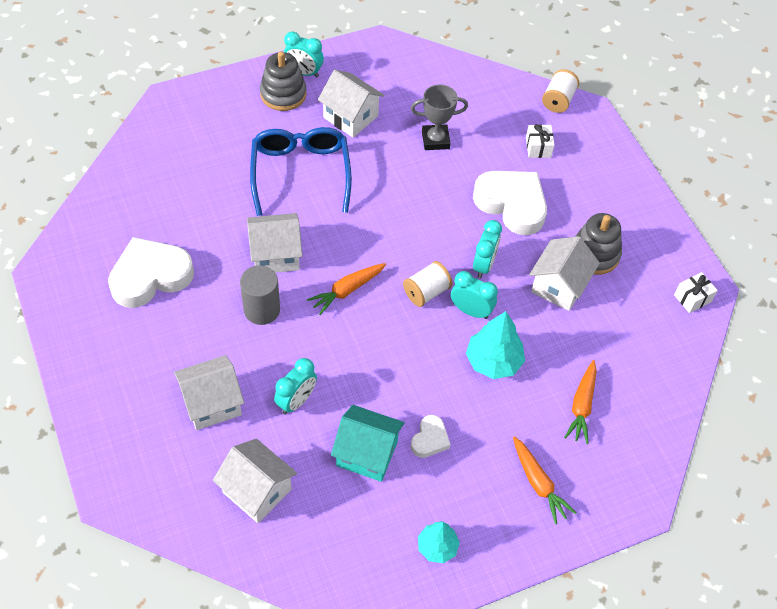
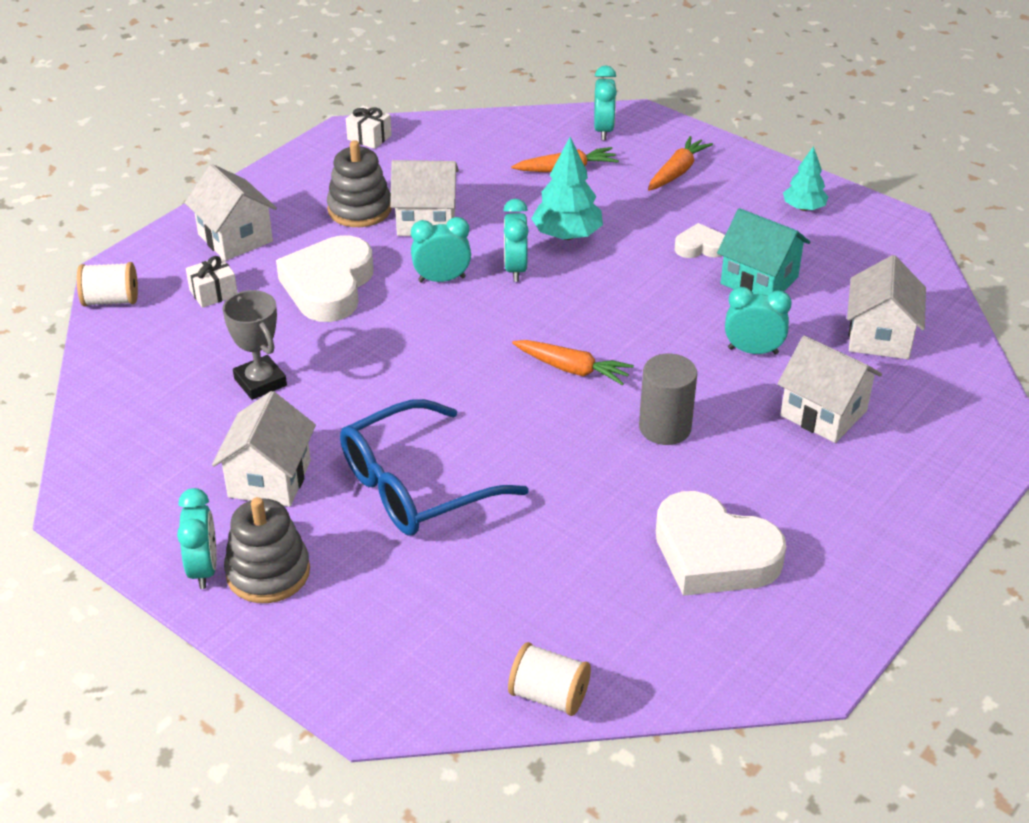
camera: 115 degrees left, 15 degrees down
(275, 255) = (574, 451): white house -> white house (235, 238)
(367, 453) = (759, 280): turquoise house -> turquoise house turned 45 degrees counterclockwise
(426, 292) = (518, 308): white spool -> white spool (548, 695)
(629, 464) = (603, 130): none -> turquoise clock

